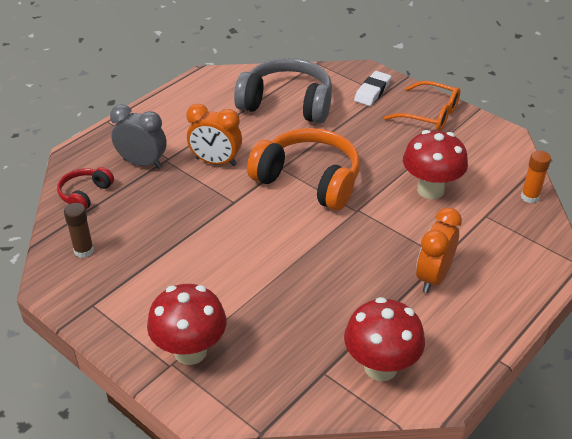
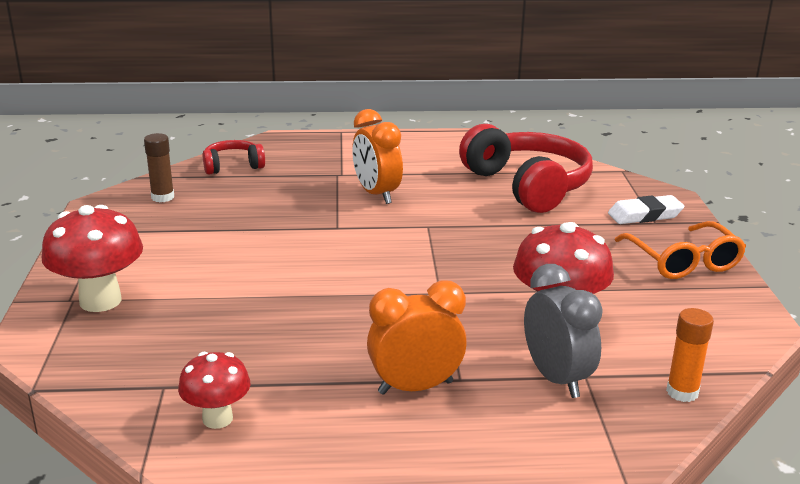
camera: 45 degrees right, 15 degrees down
(142, 163) = (314, 168): grey clock -> grey clock (556, 378)
(287, 104) = (528, 185): grey headphones -> red headphones
(309, 180) = (437, 247): orange headphones -> none
(380, 367) = (217, 419): red mushroom -> red mushroom, size x0.61

